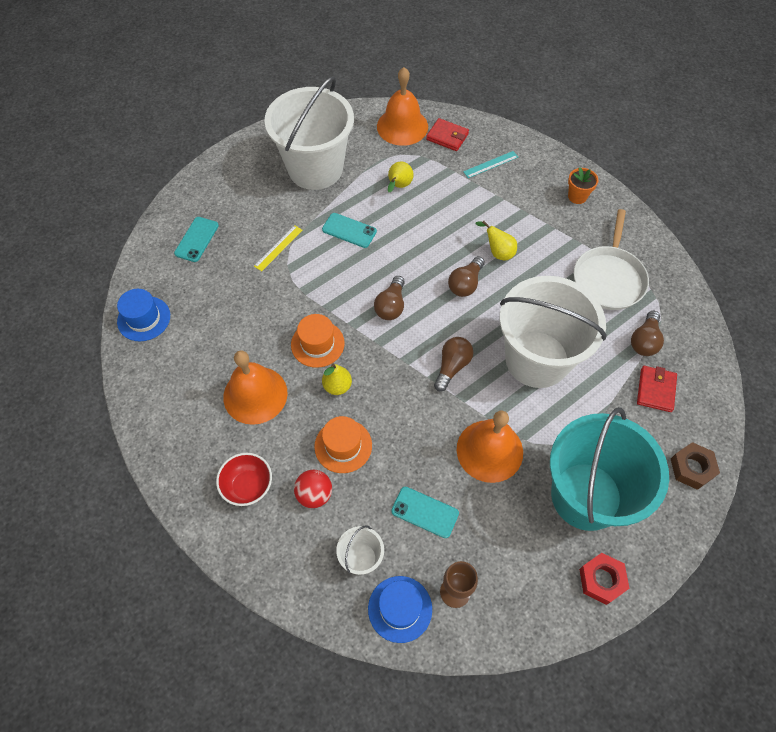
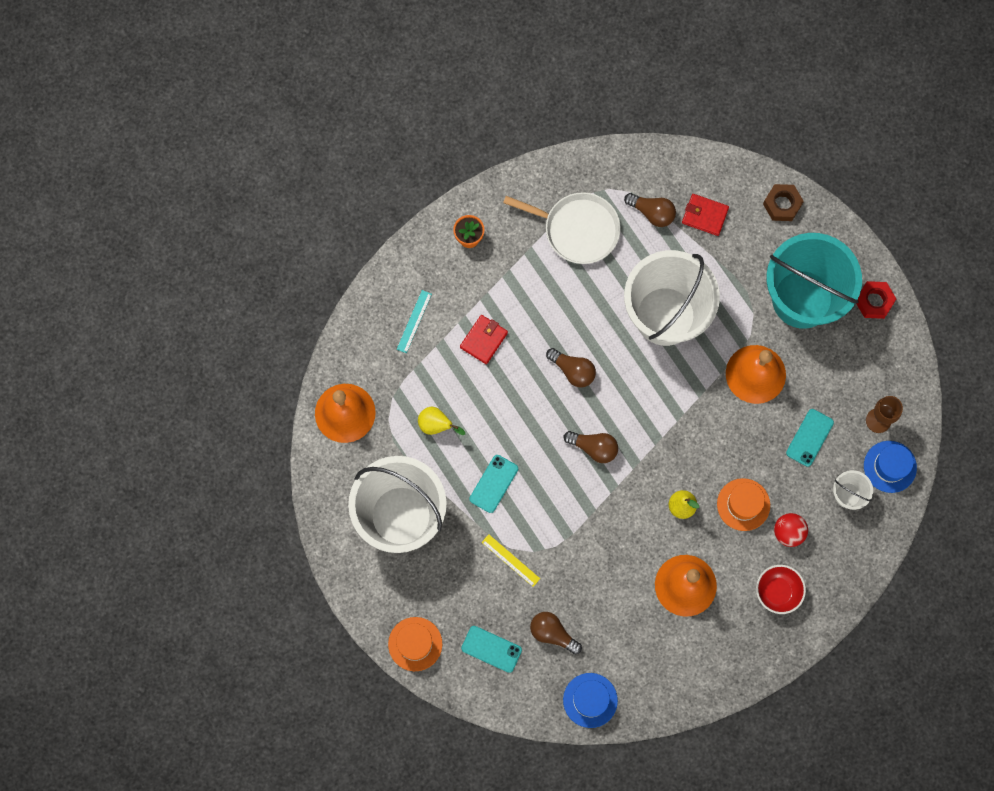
camera: 85 degrees left, 15 degrees up
(317, 344) = (633, 523): orange hat -> orange hat (415, 644)
(447, 137) = (367, 363): red wallet -> red wallet (484, 340)
(452, 366) = (667, 396): brown light bulb -> brown light bulb (552, 633)
(491, 164) = (414, 321): turquoise ruler -> turquoise ruler turned 45 degrees clockwise
(498, 252) = (536, 332): yellow pear -> none

